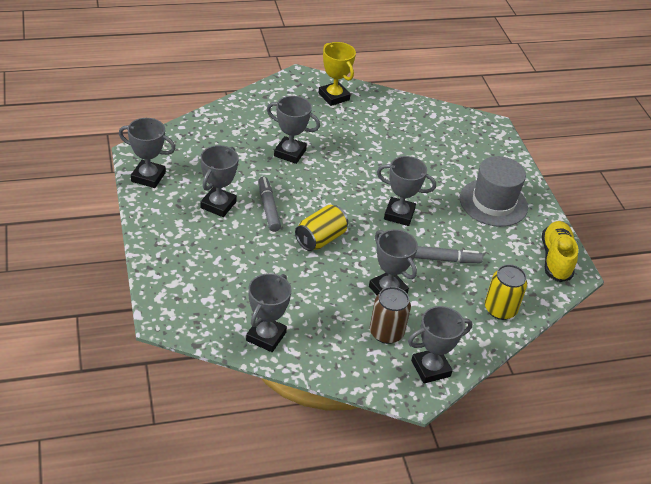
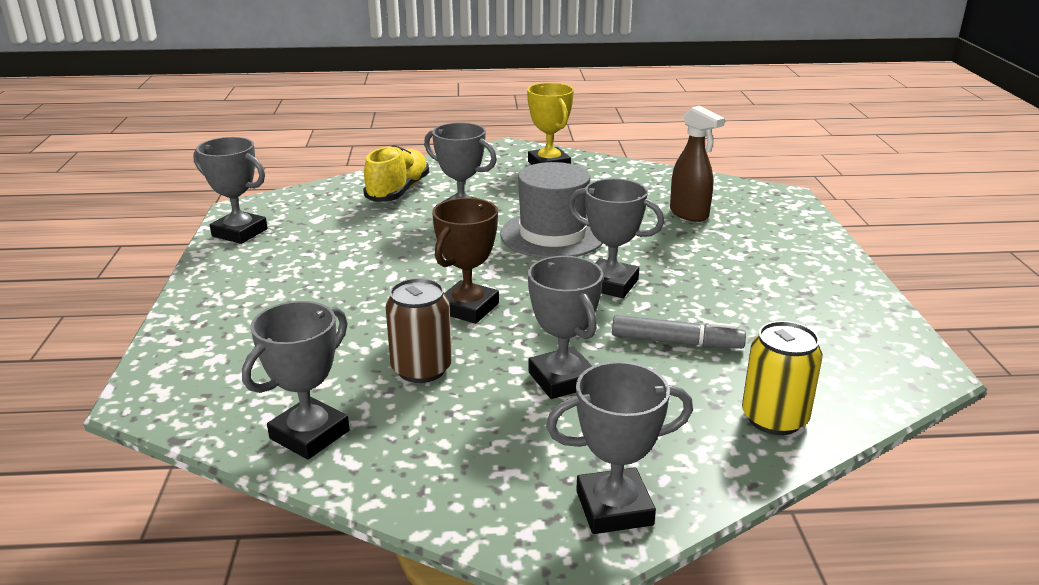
camera: 15 degrees right, 15 degrees down
(218, 205) = (324, 264): grey trophy -> none
(268, 208) = (400, 270): grey marker -> none
(320, 239) = (468, 308): yellow can -> brown trophy
(386, 333) = (540, 442): brown can -> brown can (421, 369)
(436, 147) = (689, 214): none -> brown spray bottle
(493, 203) = (775, 276): grey hat -> grey hat (553, 235)
(556, 259) = (888, 351): yellow shoe -> yellow shoe (398, 191)

